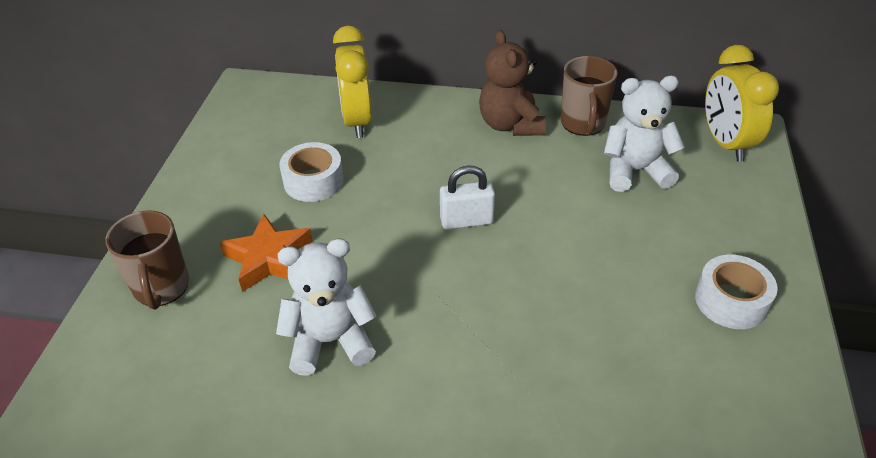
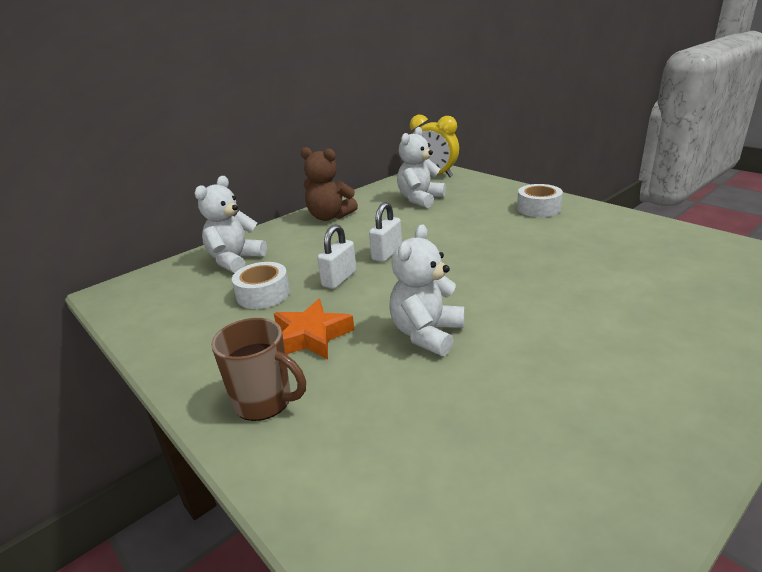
camera: 50 degrees left, 15 degrees down
(357, 121) = (235, 260): yellow clock -> white teddy bear
(382, 216) = (339, 279): none -> white padlock
(583, 124) = (363, 199): brown mug -> none

